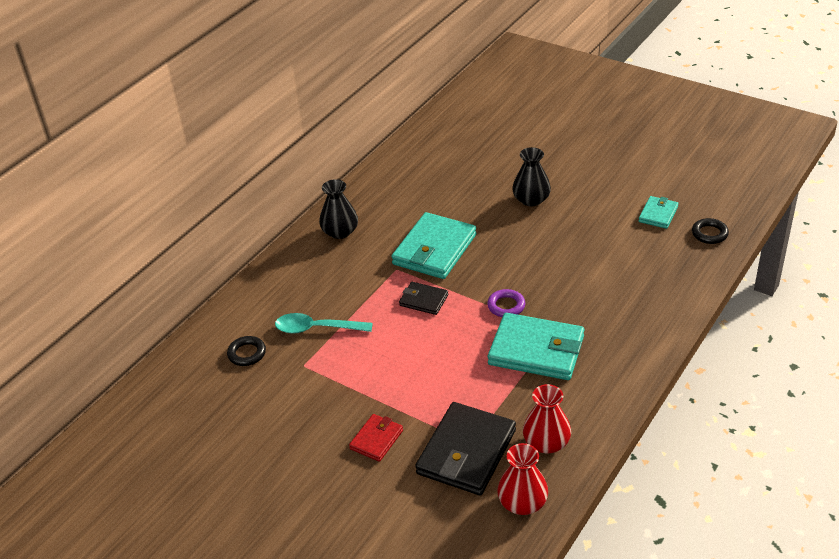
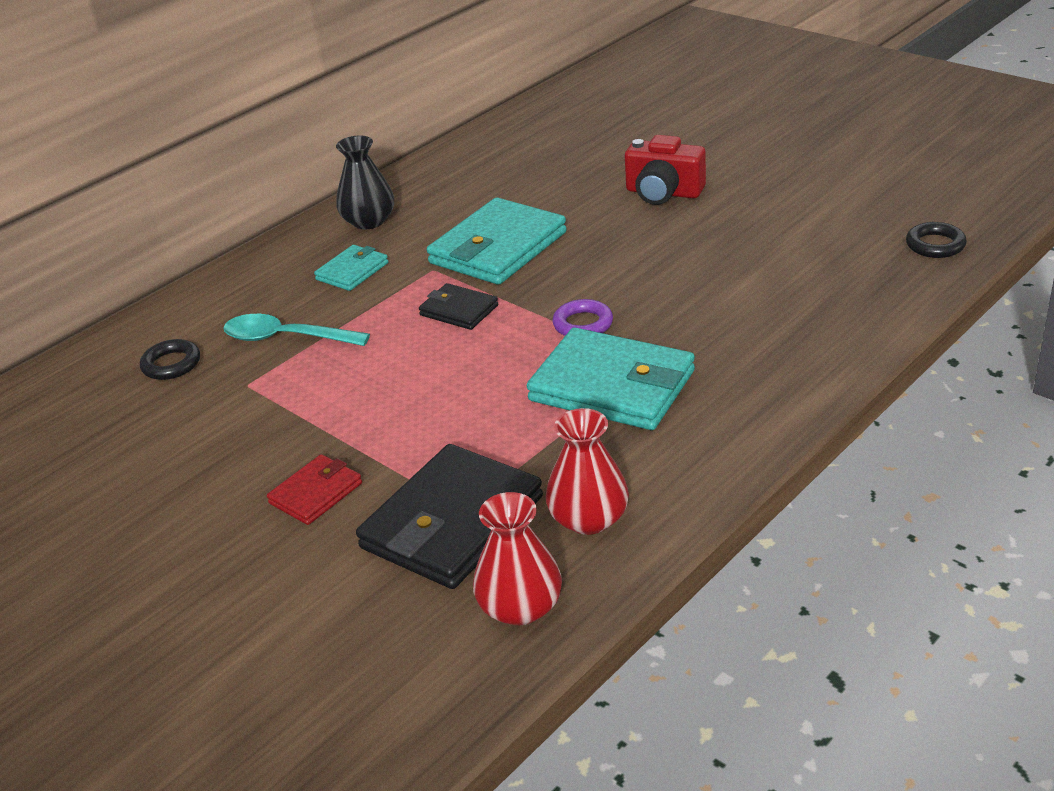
camera: 10 degrees right, 5 degrees down
(531, 200) = (663, 193): black vase -> red camera
(658, 214) = (857, 217): turquoise wallet -> turquoise wallet (352, 271)

